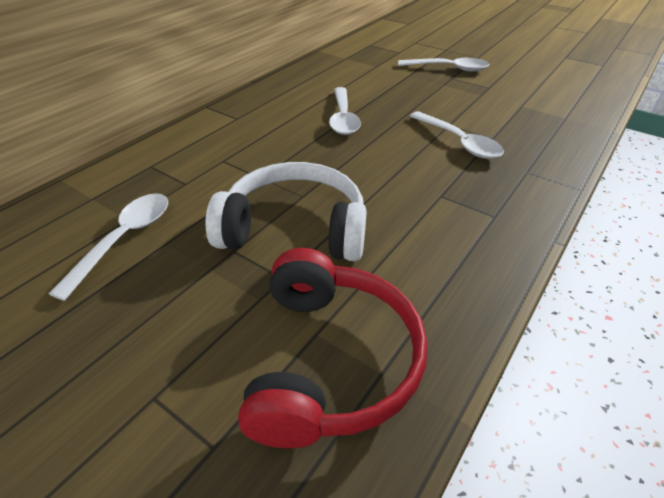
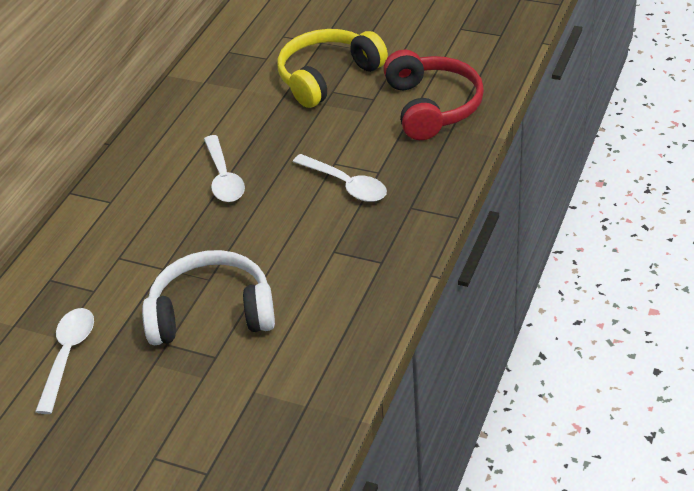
camera: 10 degrees left, 0 degrees up
(331, 360) = (269, 406): red headphones -> red headphones (432, 106)
(448, 68) = (327, 77): white spoon -> yellow headphones

